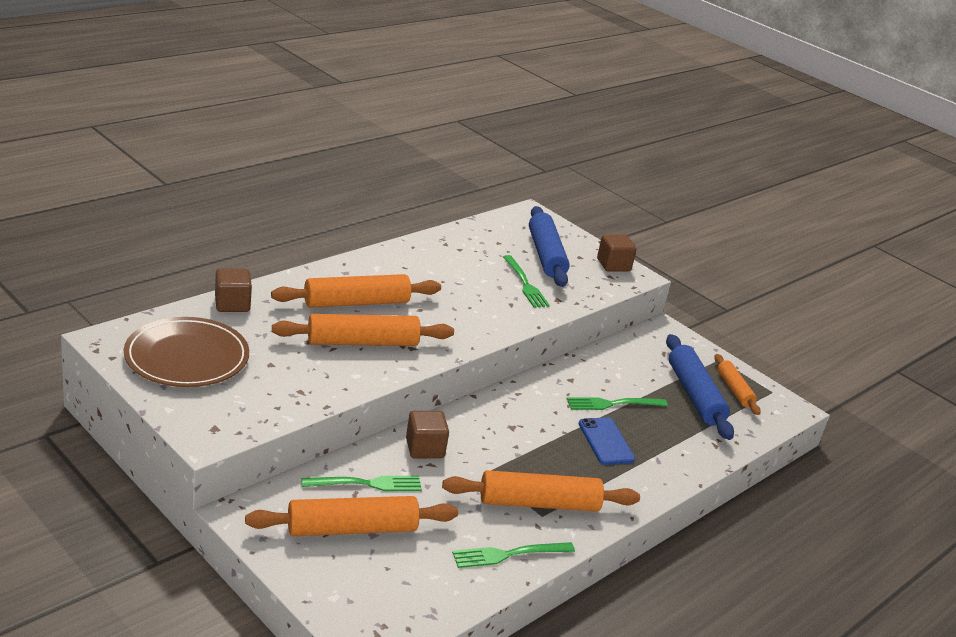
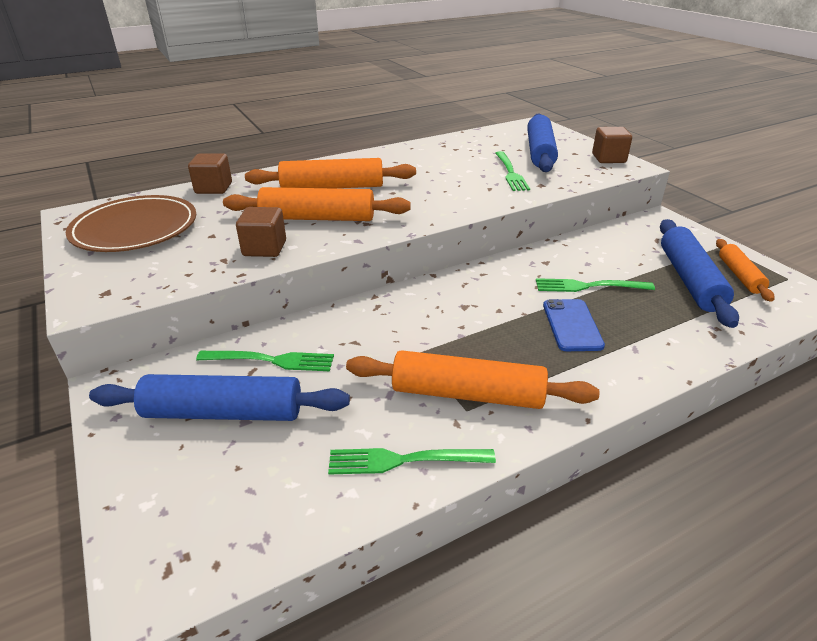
camera: 20 degrees right, 5 degrees up
(352, 529) = (223, 412): orange rolling pin -> blue rolling pin
(425, 448) = (356, 325): brown cube -> brown cube (264, 248)

